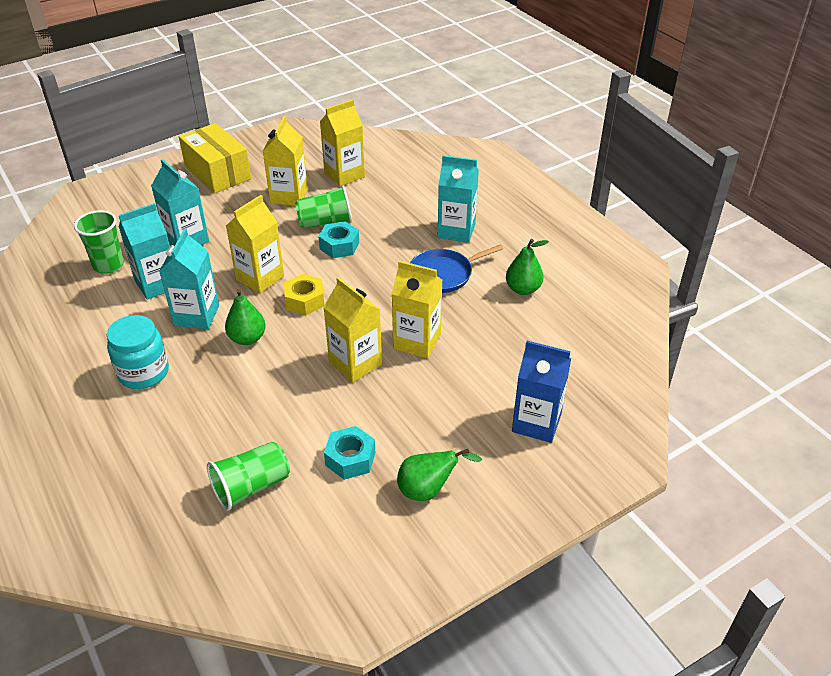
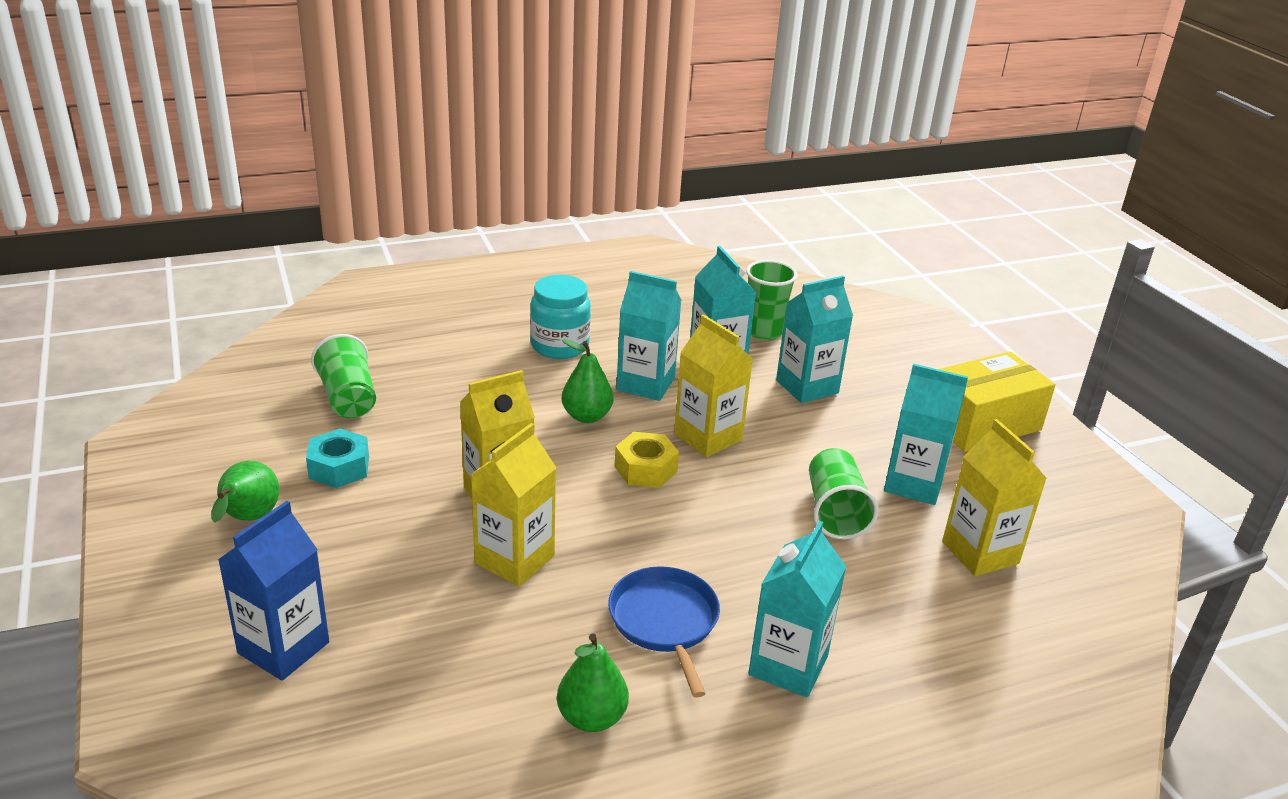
camera: 100 degrees right, 10 degrees down
(289, 196) = (913, 484): yellow carton -> turquoise carton
(339, 246) = (769, 518): turquoise nut -> none

